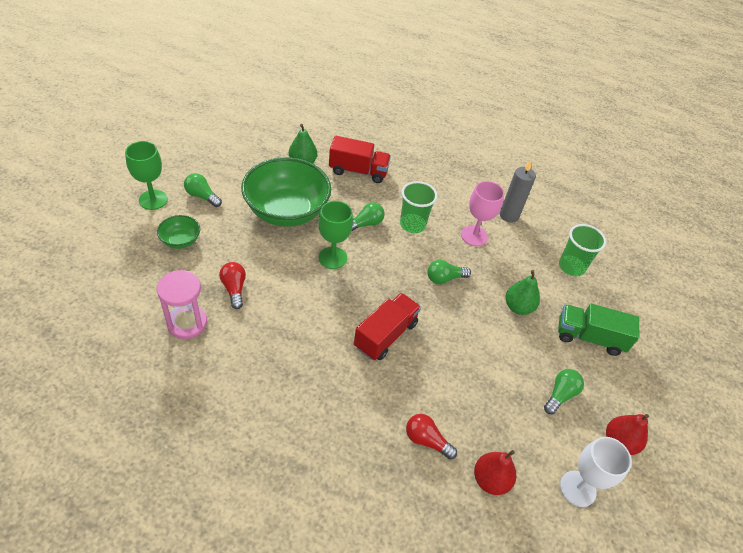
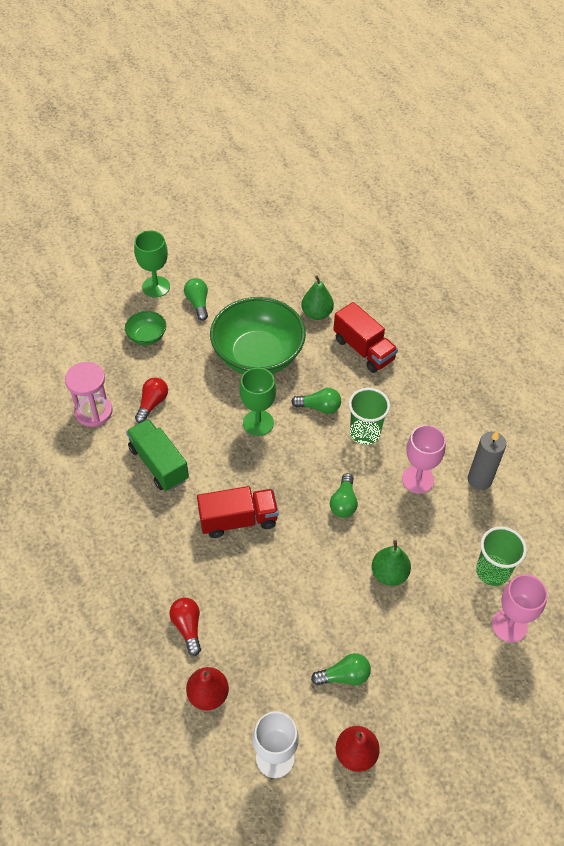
camera: 45 degrees right, 5 degrees up
(444, 278) = (343, 502): green light bulb -> green light bulb turned 105 degrees counterclockwise
(589, 337) = (433, 648): green truck -> green truck (158, 464)
(612, 293) = (509, 625): none -> pink goblet

